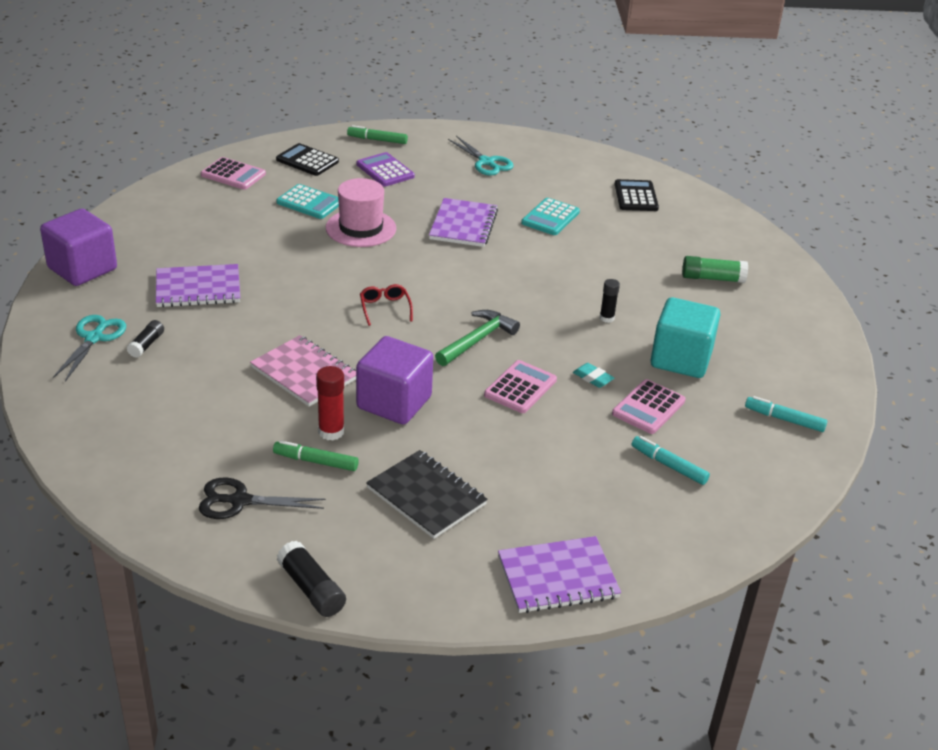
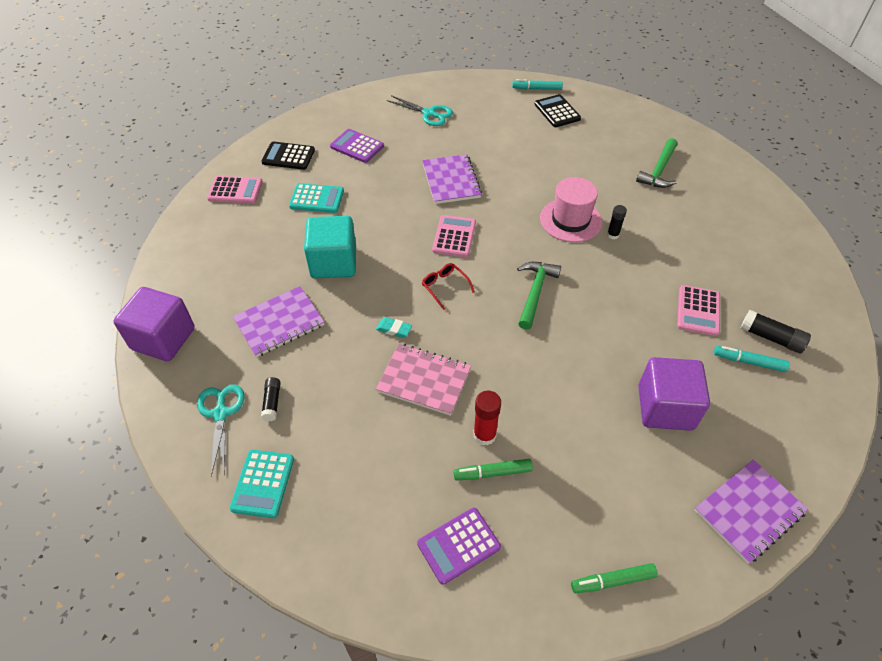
camera: 20 degrees left, 15 degrees up
(240, 501) = (458, 545): black scissors -> purple calculator
(311, 589) = (577, 617): black glue stick -> black glue stick (771, 338)
(361, 228) = (374, 211): pink hat -> pink hat (570, 220)
(377, 140) = (331, 118): green marker -> green marker (612, 580)
(394, 402) = (514, 383): purple cube -> purple cube (665, 408)
(426, 496) = (601, 471): black notebook -> none
(520, 388) = (597, 328): pink calculator -> pink calculator (454, 236)
(550, 217) = (510, 152): turquoise calculator -> turquoise calculator (263, 483)
(593, 378) = (641, 297): turquoise eraser -> turquoise eraser (394, 329)
(681, 359) = (689, 255): turquoise cube -> turquoise cube (333, 262)
(712, 278) = (659, 170): green glue stick -> green hammer
(784, 419) = (793, 284): turquoise marker -> turquoise marker (536, 88)

